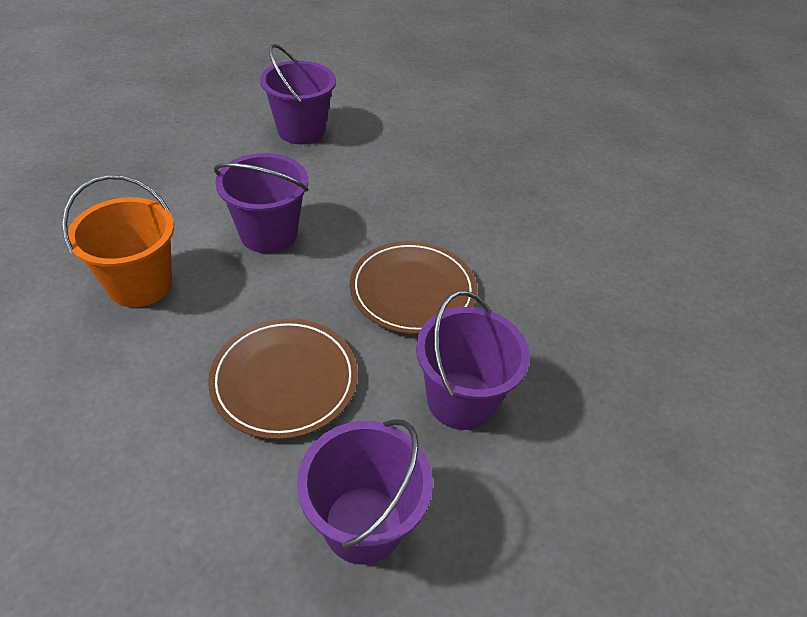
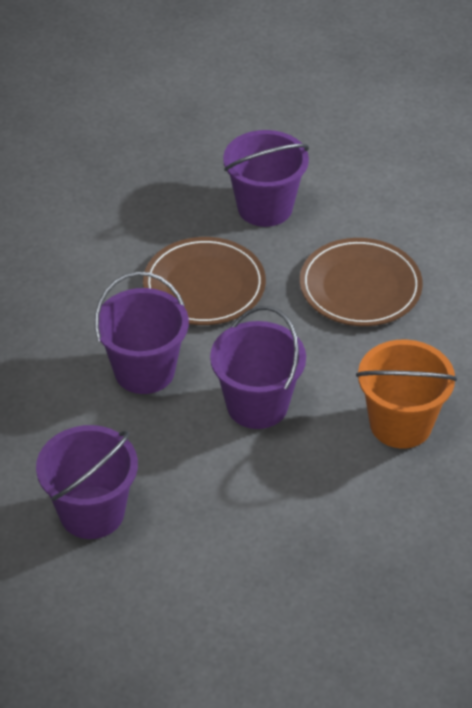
camera: 130 degrees left, 0 degrees up
(363, 524) = (390, 194): purple bucket -> purple bucket (144, 371)

